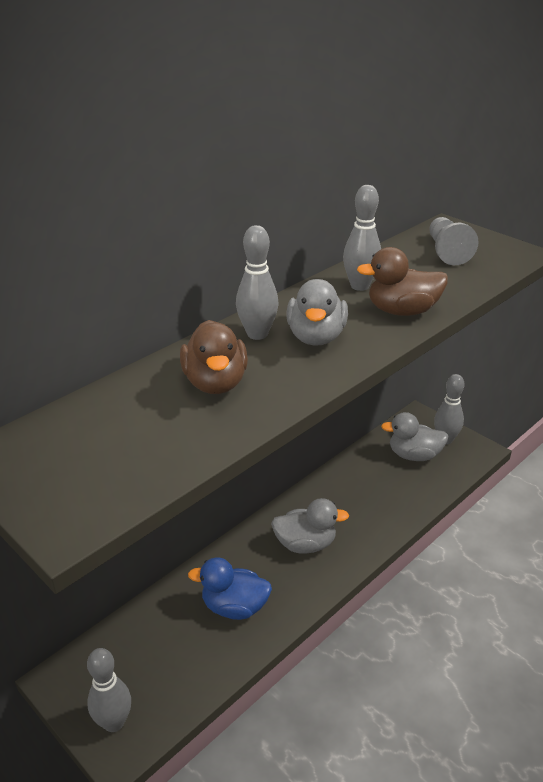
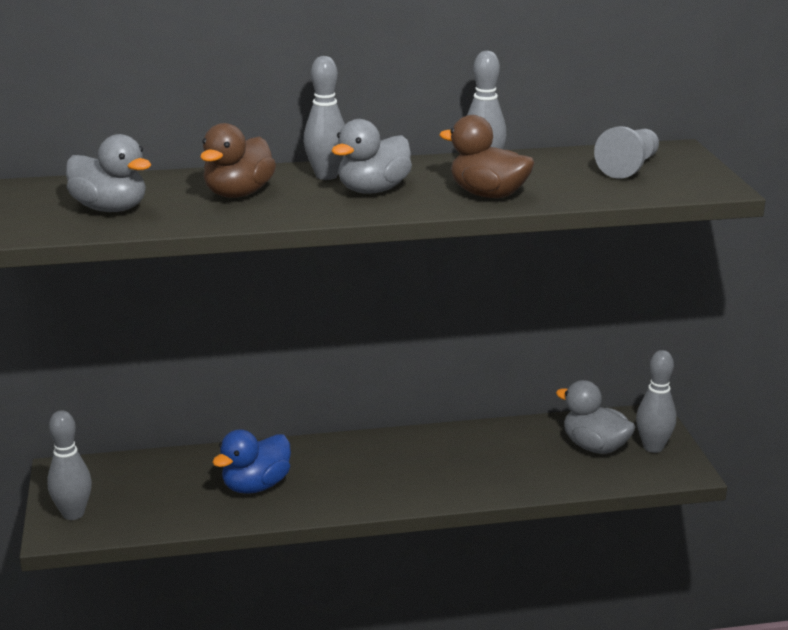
camera: 35 degrees right, 10 degrees down
(234, 607) = (256, 486): blue duck -> blue duck turned 90 degrees counterclockwise
(305, 544) = (379, 470): grey duck -> grey duck (110, 209)

